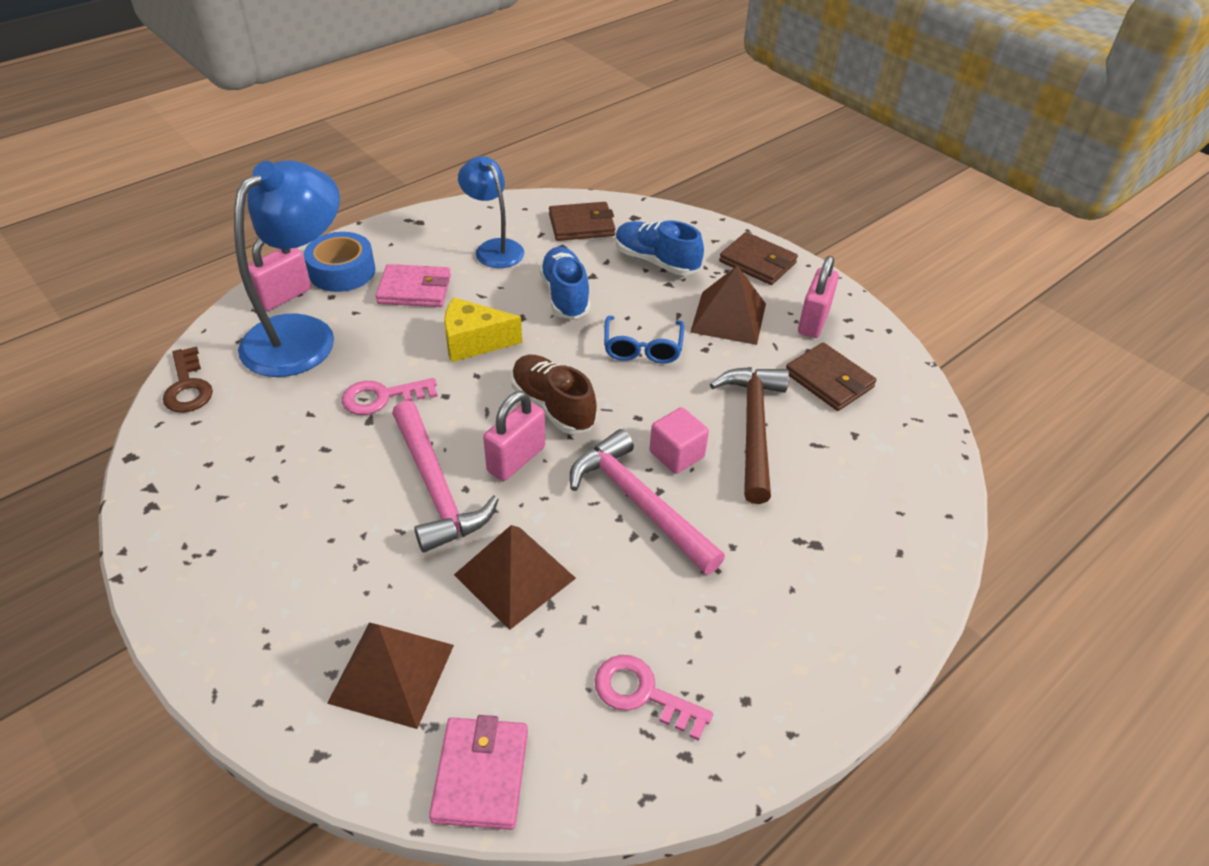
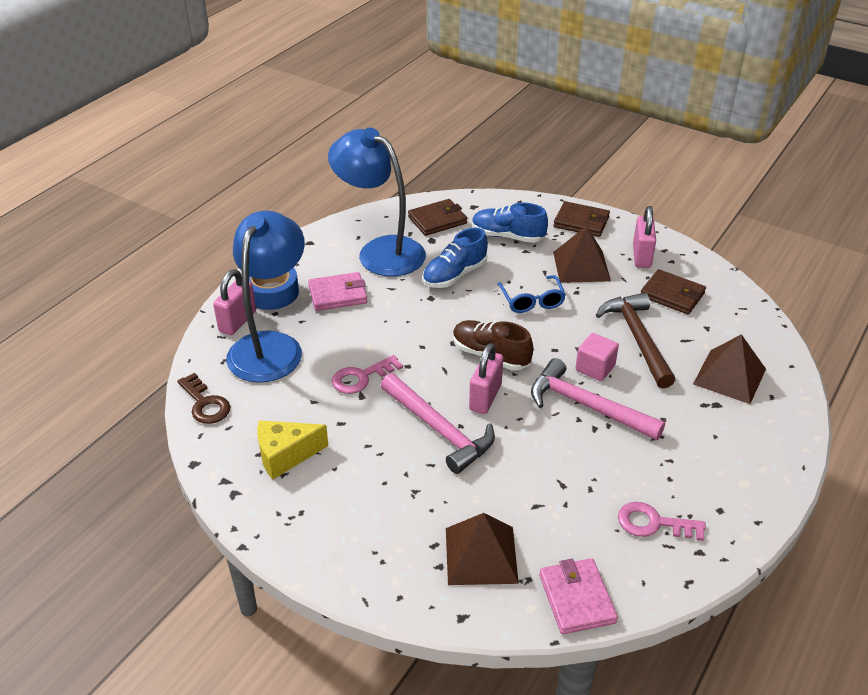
camera: 15 degrees left, 5 degrees down
(474, 342) = (406, 323): yellow cheese -> yellow cheese (285, 455)
(494, 248) = (380, 251): blue lamp -> blue lamp, size x1.69
(514, 576) = (528, 473): brown pyramid -> brown pyramid (729, 376)
(565, 295) = (454, 275): blue shoe -> blue shoe turned 105 degrees counterclockwise

